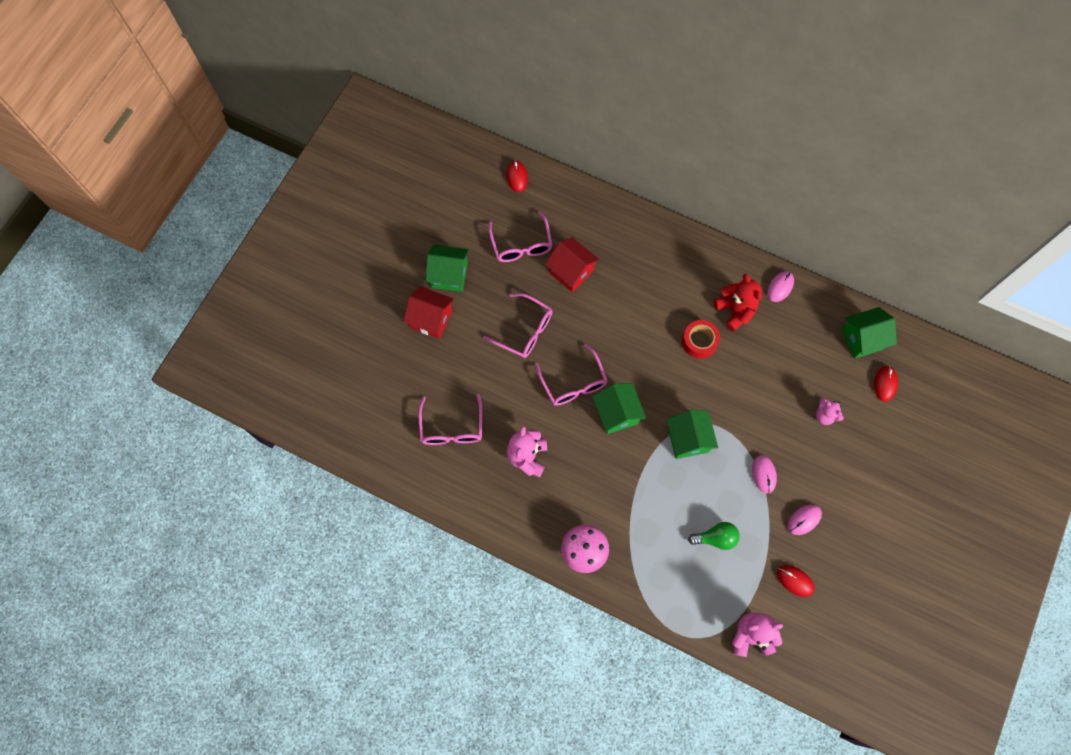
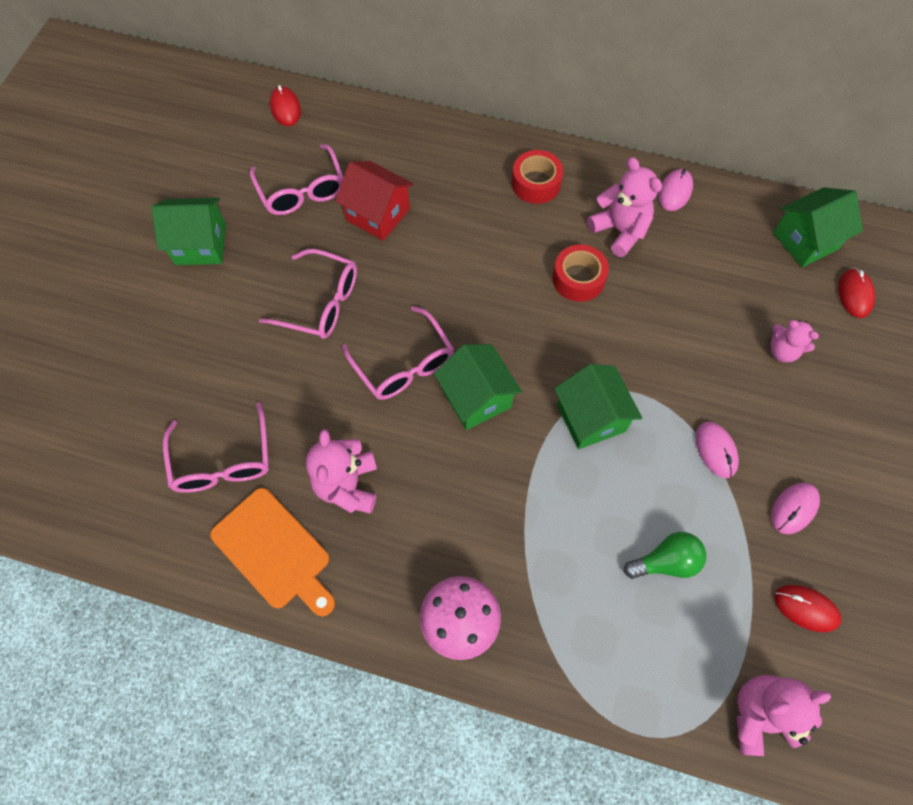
camera: 10 degrees left, 5 degrees down
(431, 319) = (178, 308): red house -> none
(478, 490) = (274, 551): none -> orange cutting board
(684, 265) = (536, 183): none -> red tape
(735, 311) = (620, 231): red teddy bear -> pink teddy bear

